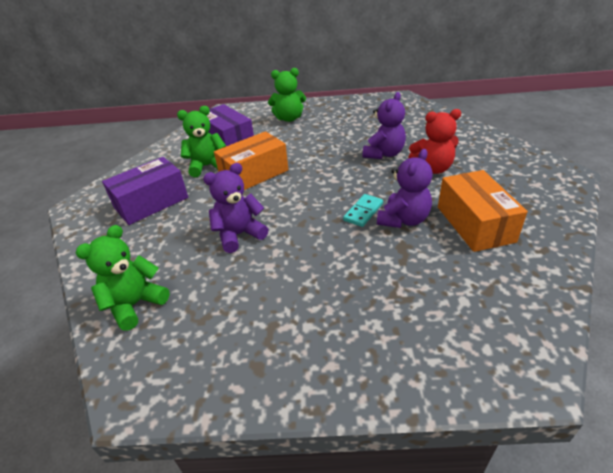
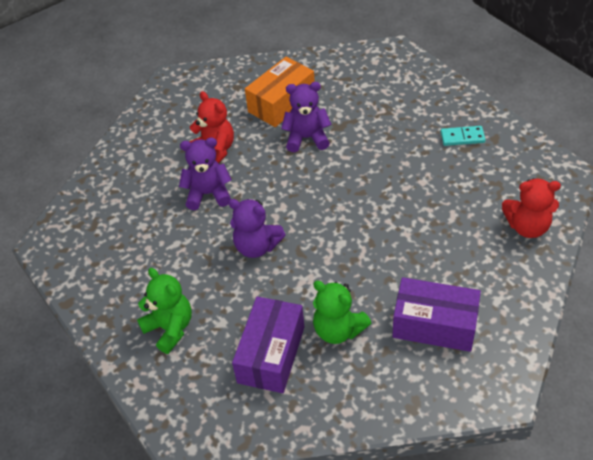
camera: 125 degrees left, 10 degrees up
(135, 304) = (527, 227): green teddy bear -> red teddy bear
(239, 235) = (410, 221): purple teddy bear -> purple teddy bear (257, 246)
(254, 174) = (319, 274): orange box -> none
(363, 212) = (315, 164): turquoise domino -> turquoise domino (462, 137)

